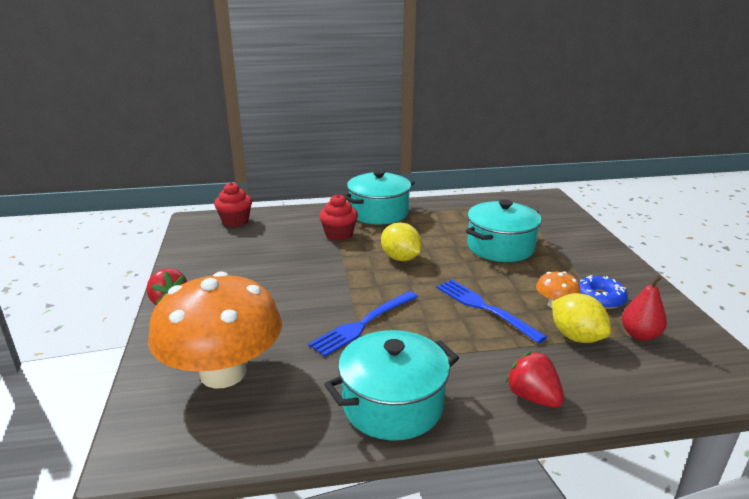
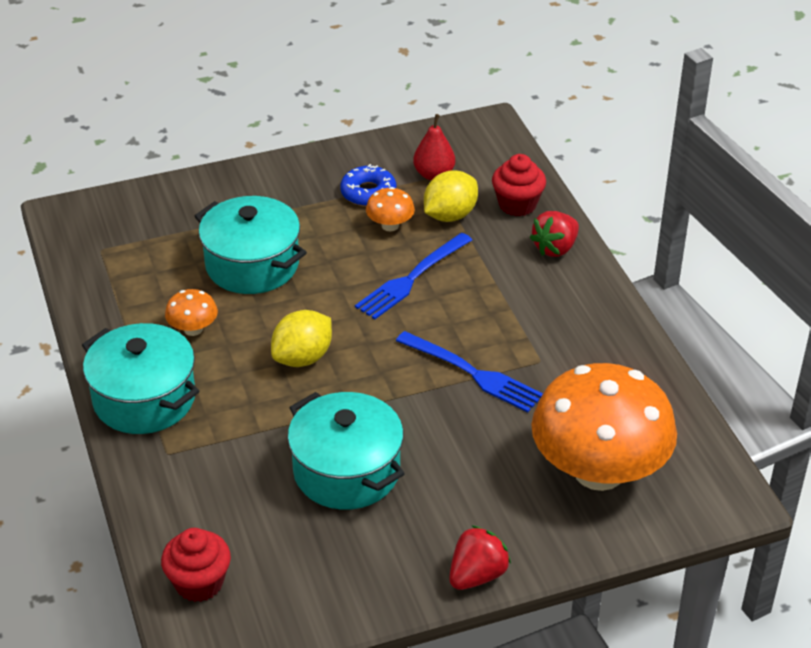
camera: 100 degrees left, 15 degrees up
(339, 235) = (235, 434): red cupcake -> red cupcake (517, 204)
(393, 405) = (599, 335): turquoise pot -> turquoise pot (346, 471)
(436, 227) = (193, 329): none -> orange mushroom

